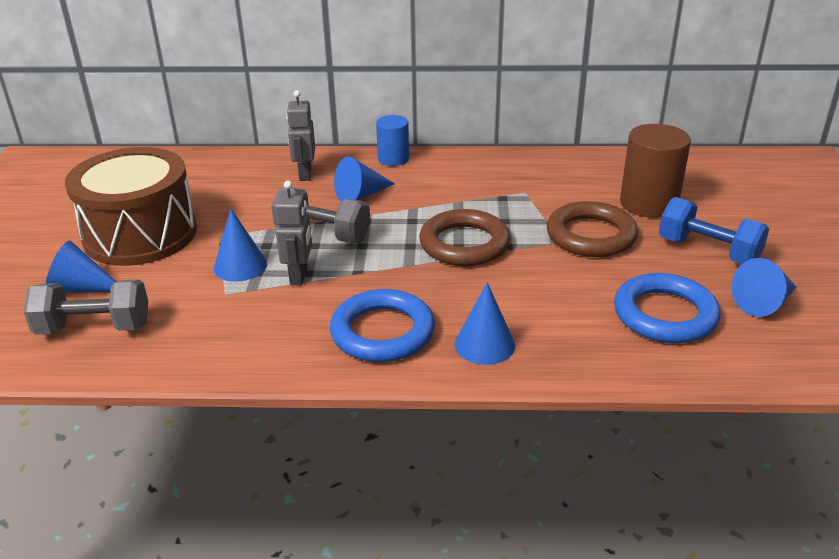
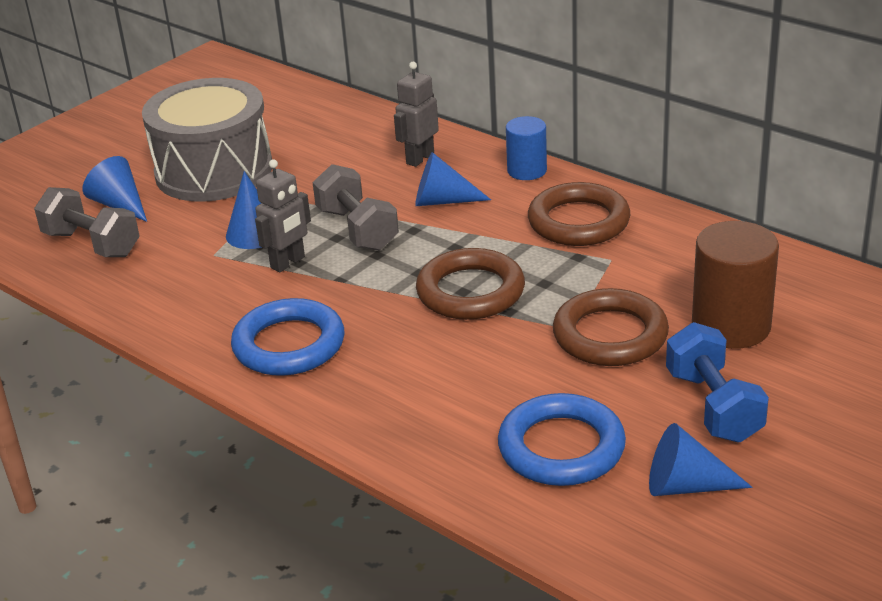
camera: 40 degrees right, 0 degrees up
(140, 234) = (214, 171): brown drum -> grey drum
(472, 177) = (578, 222): none -> brown ring
(484, 344) = (356, 395): blue cone -> none

